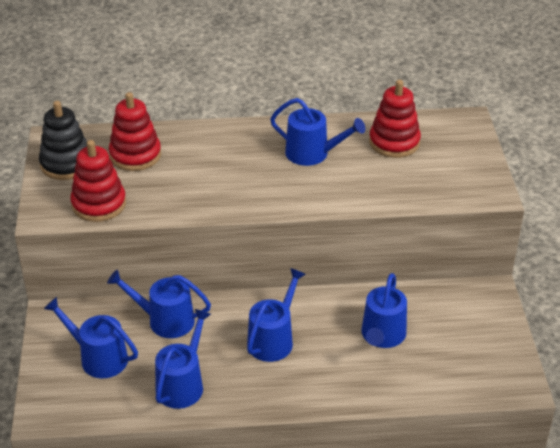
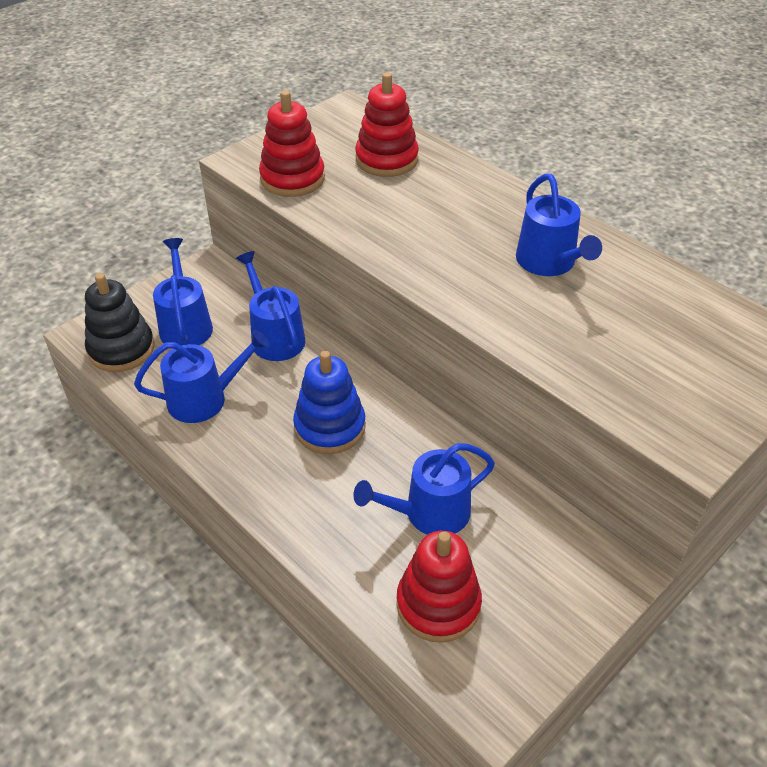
camera: 50 degrees right, 5 degrees up
(66, 164) = (323, 132): black stacking toy -> black stacking toy (121, 349)
(273, 339) = (330, 427): blue watering can -> blue stacking toy
(394, 142) = (659, 311): red stacking toy -> red stacking toy (438, 604)

